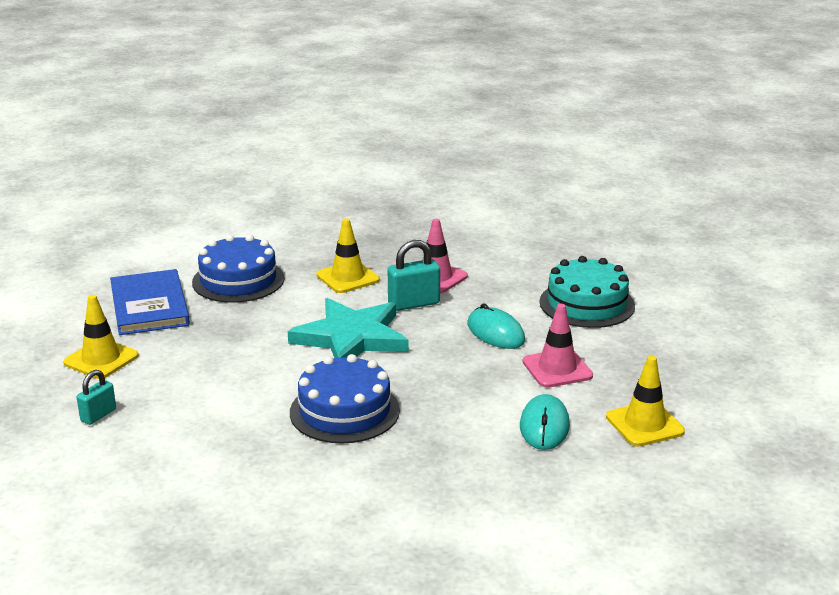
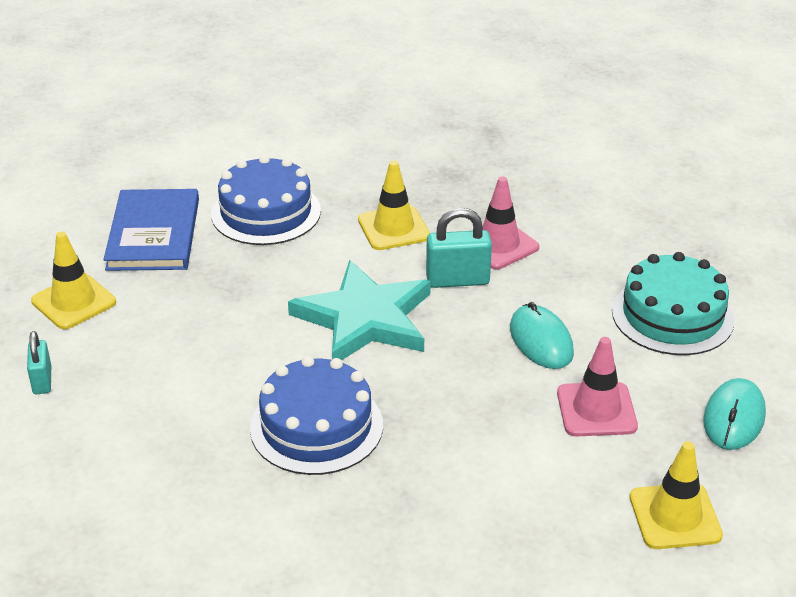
camera: 15 degrees right, 10 degrees up
(98, 415) = (42, 381): turquoise padlock -> turquoise padlock turned 60 degrees counterclockwise
(544, 426) = (547, 495): turquoise mouse -> turquoise mouse (734, 418)

